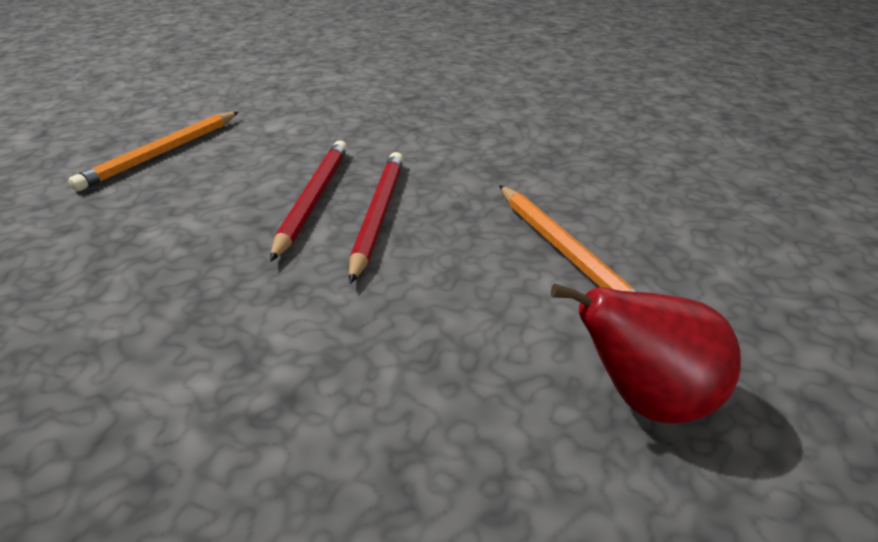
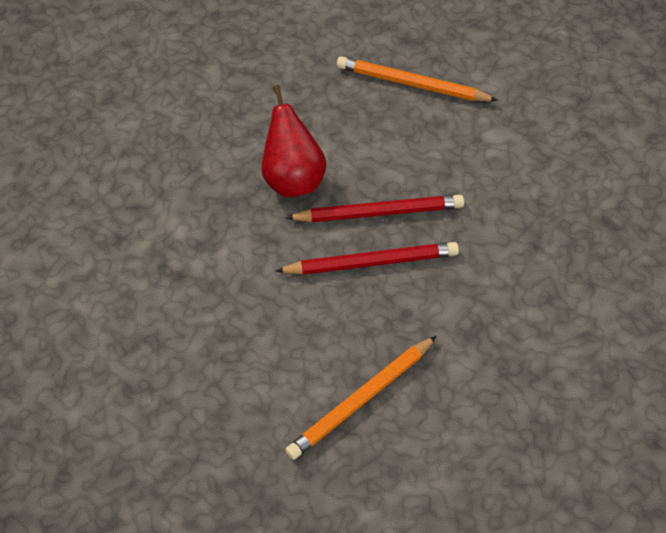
camera: 75 degrees right, 20 degrees up
(645, 399) = (219, 456): red pear -> red pear (293, 179)

